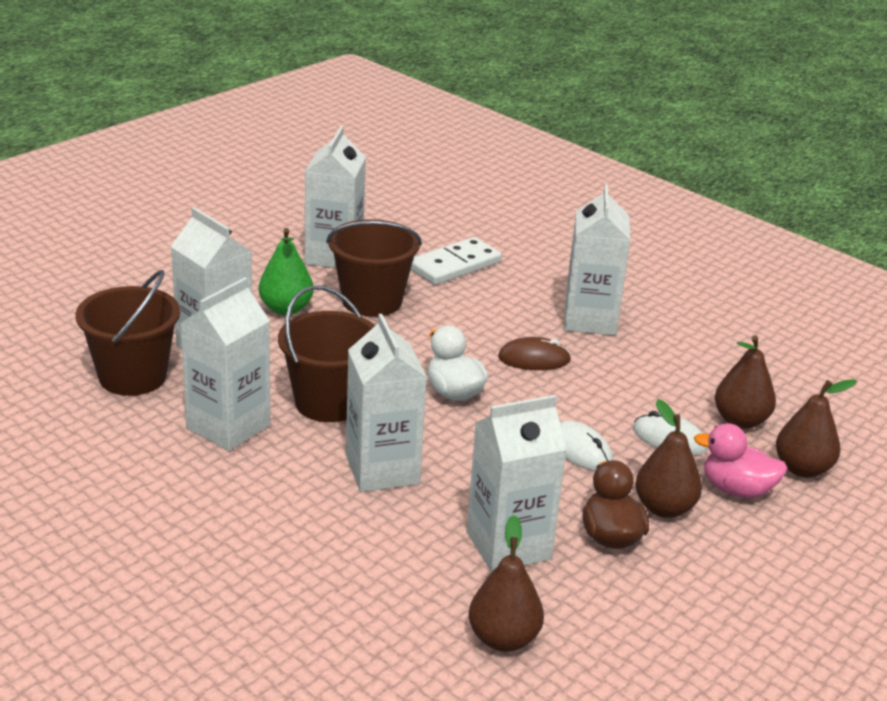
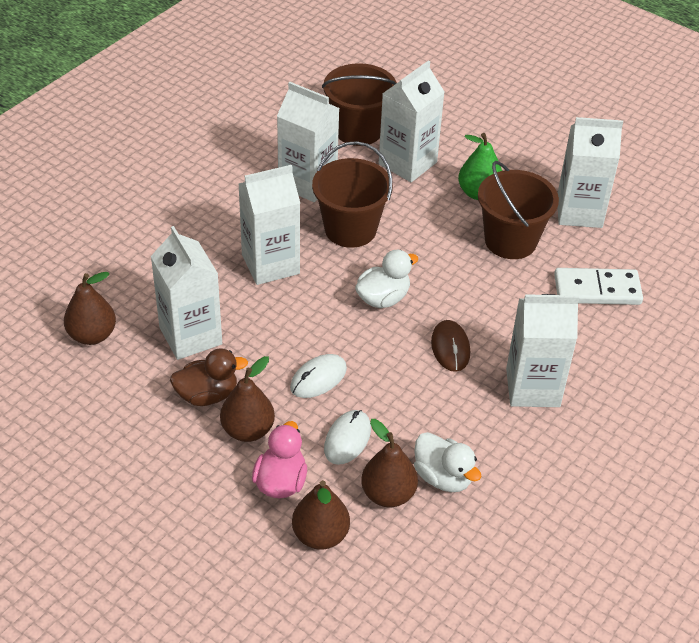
camera: 85 degrees right, 15 degrees up
(455, 265) = (597, 290): white domino -> white domino turned 45 degrees counterclockwise
(712, 385) = (443, 477): none -> white duck

